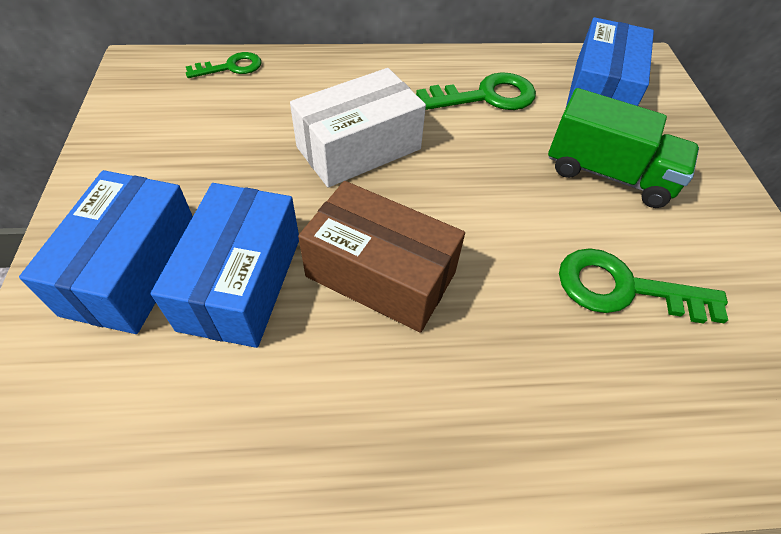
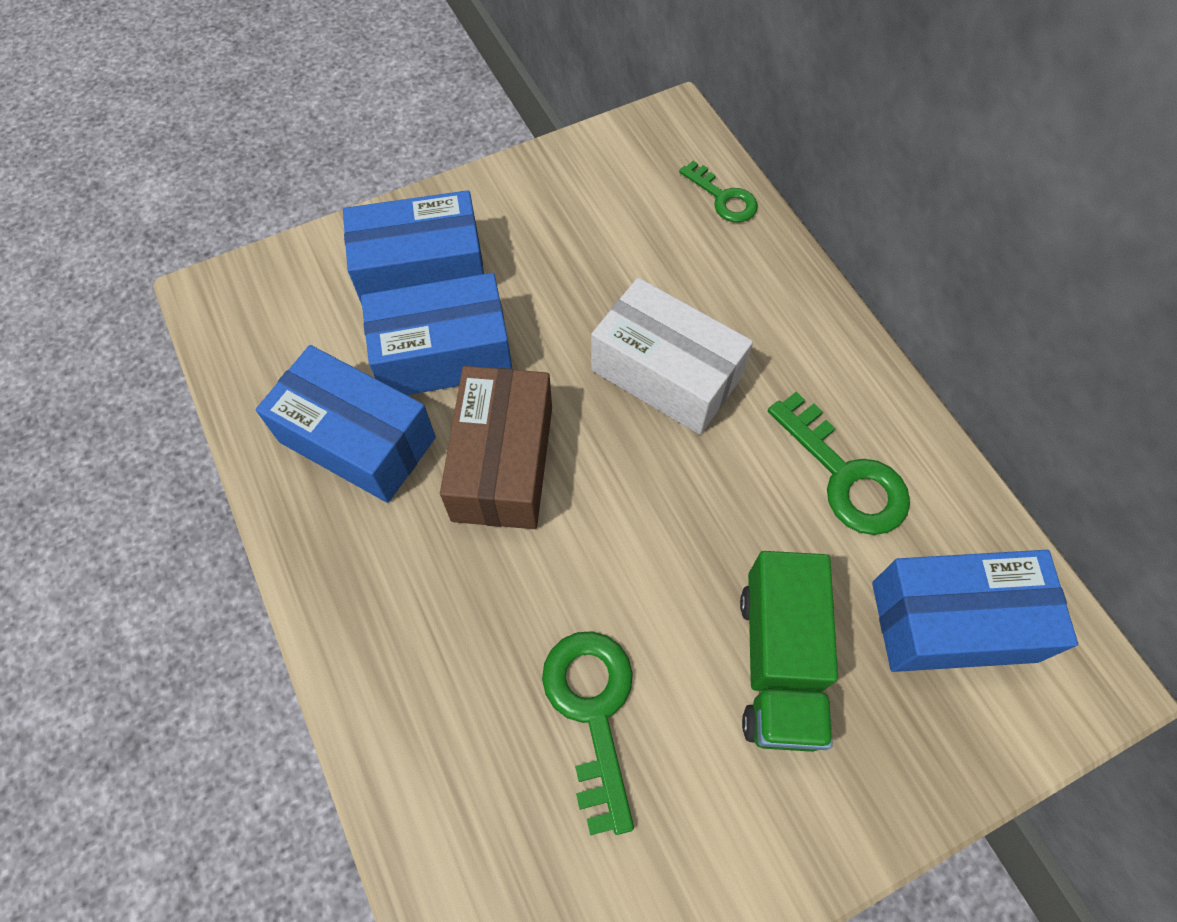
camera: 70 degrees right, 10 degrees up
(289, 387) = (358, 439): none -> blue box

